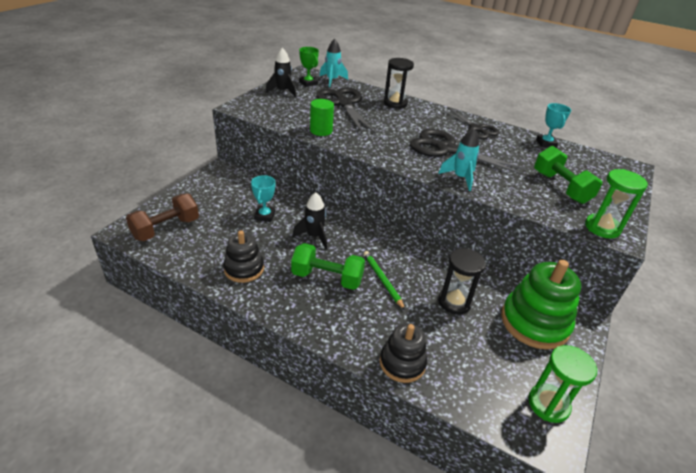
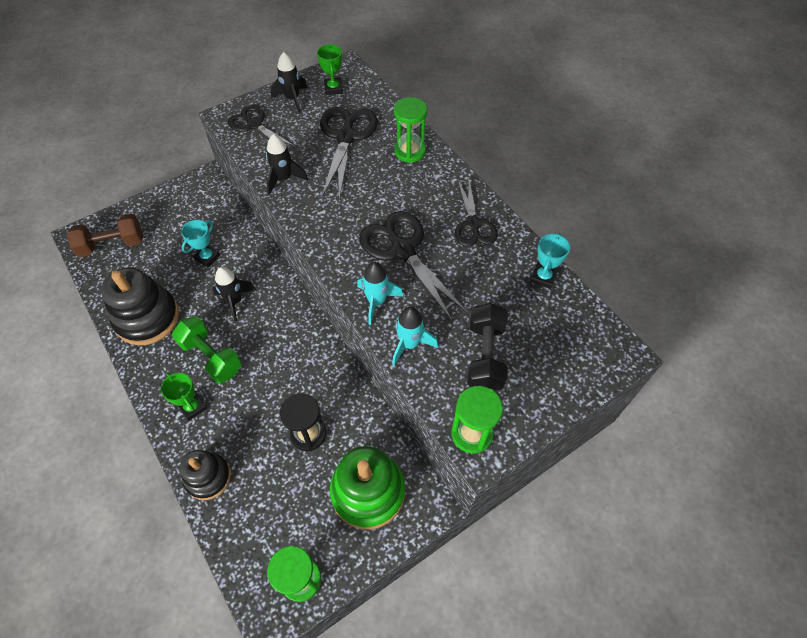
camera: 30 degrees right, 20 degrees up
(244, 269) = (147, 318): black stacking toy -> black stacking toy, size x1.61
(267, 108) = (254, 125): none -> black scissors
(321, 131) = (284, 179): green cylinder -> black rocket
(332, 80) = (366, 89): turquoise rocket -> turquoise rocket (409, 344)
(342, 317) = (192, 407): none -> green trophy
(382, 280) = (260, 380): green pencil -> none
(395, 103) = (410, 151): black hourglass -> green hourglass
(560, 187) = (485, 356): green dumbbell -> black dumbbell

